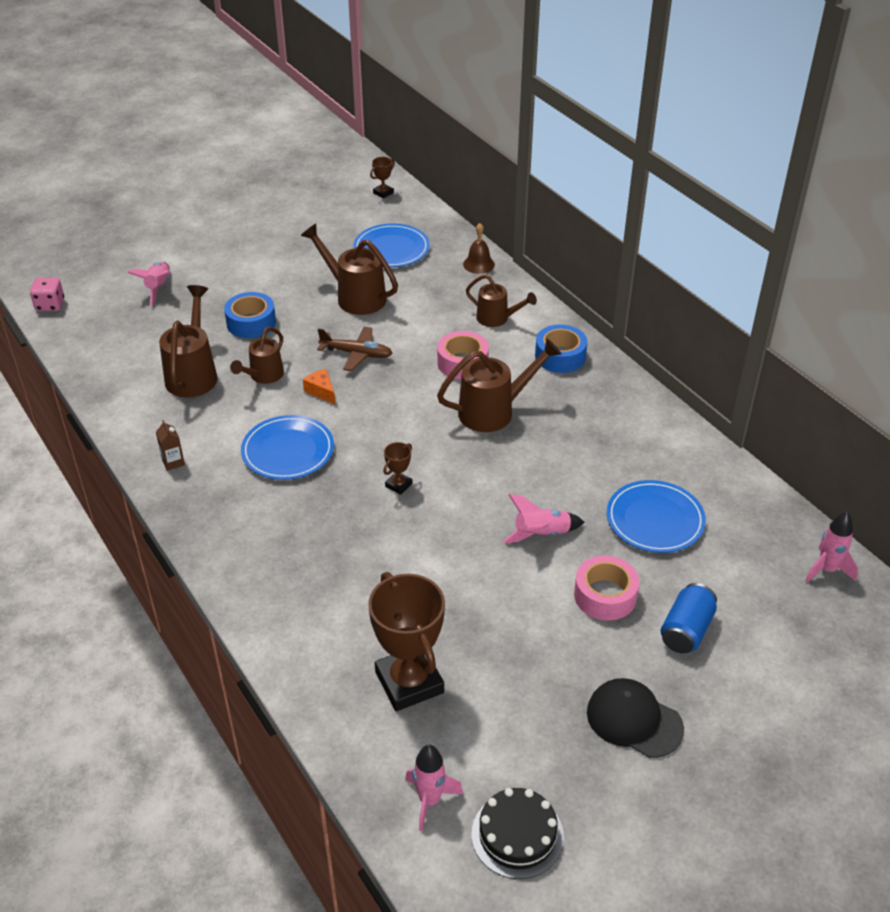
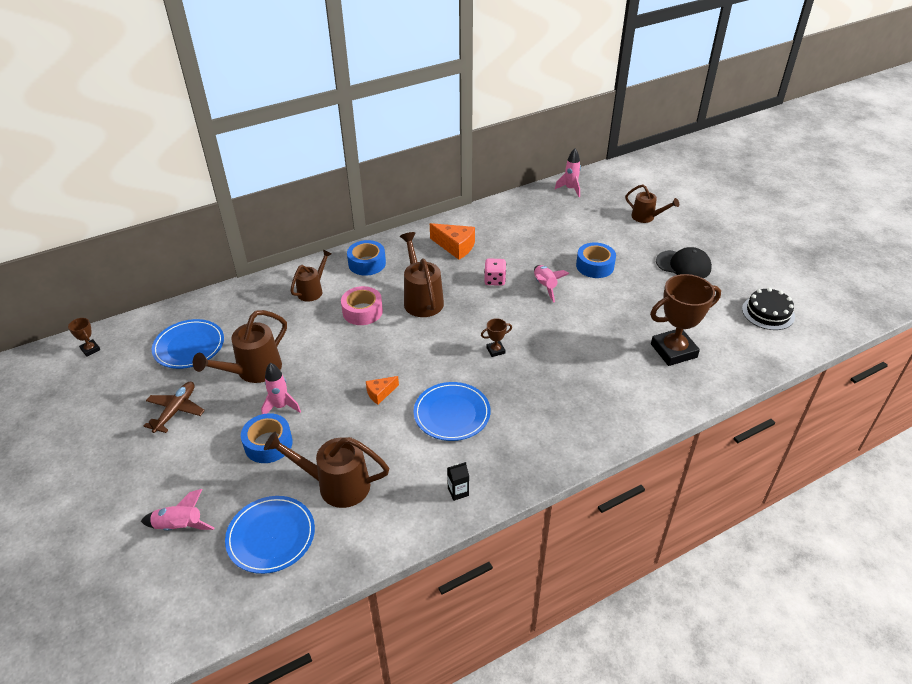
camera: 85 degrees left, 0 degrees up
(50, 305) = (172, 636): pink dice -> pink dice (494, 280)
(173, 462) = (458, 491): brown carton -> black carton
(263, 376) = (351, 432): brown watering can -> brown watering can (646, 217)
(357, 354) = (335, 371): brown plane -> brown plane (176, 410)
(398, 485) = (495, 350): brown trophy -> brown trophy turned 60 degrees counterclockwise
(429, 800) = (756, 345): pink rocket -> pink rocket (281, 406)
(478, 264) = (235, 295): brown bell -> none
(605, 595) = (595, 266): pink tape -> blue tape
(617, 436) = (455, 247): none -> orange cheese
(634, 720) = (683, 265): black cap -> black cap turned 105 degrees counterclockwise
(655, 520) = (532, 241): blue plate -> blue plate (271, 536)
(686, 630) = (618, 240): blue can -> none

